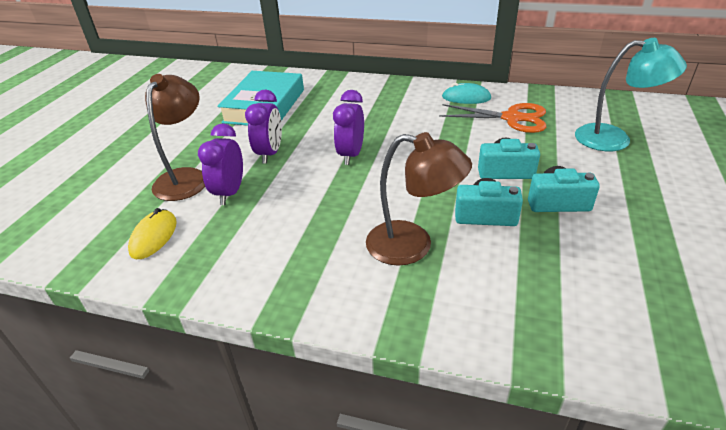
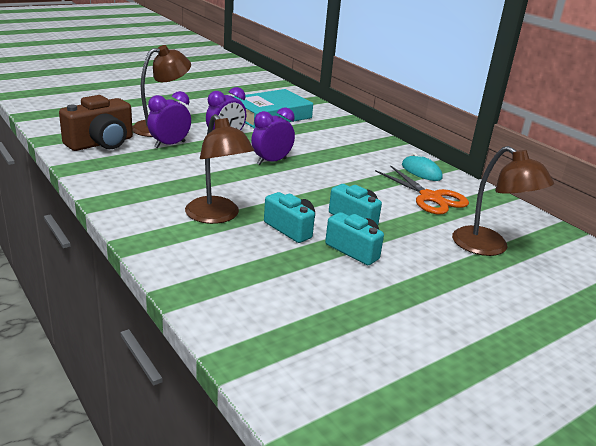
camera: 35 degrees right, 10 degrees down
(154, 237) = (101, 143): yellow mouse -> brown camera
(614, 139) = (489, 247): turquoise lamp -> brown lamp

